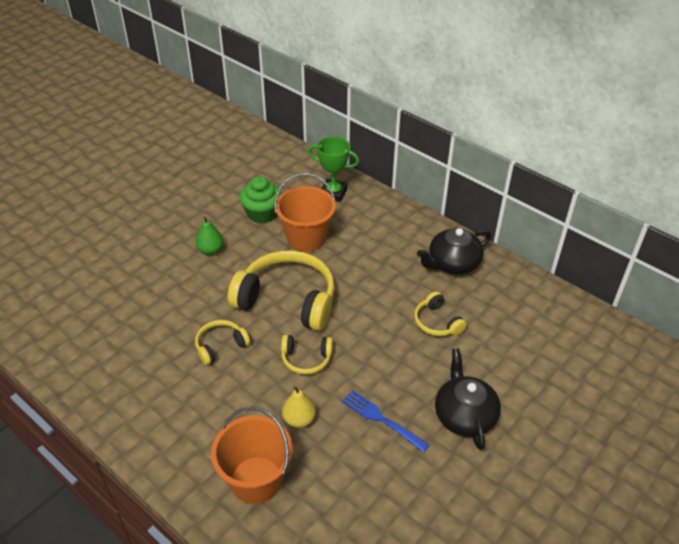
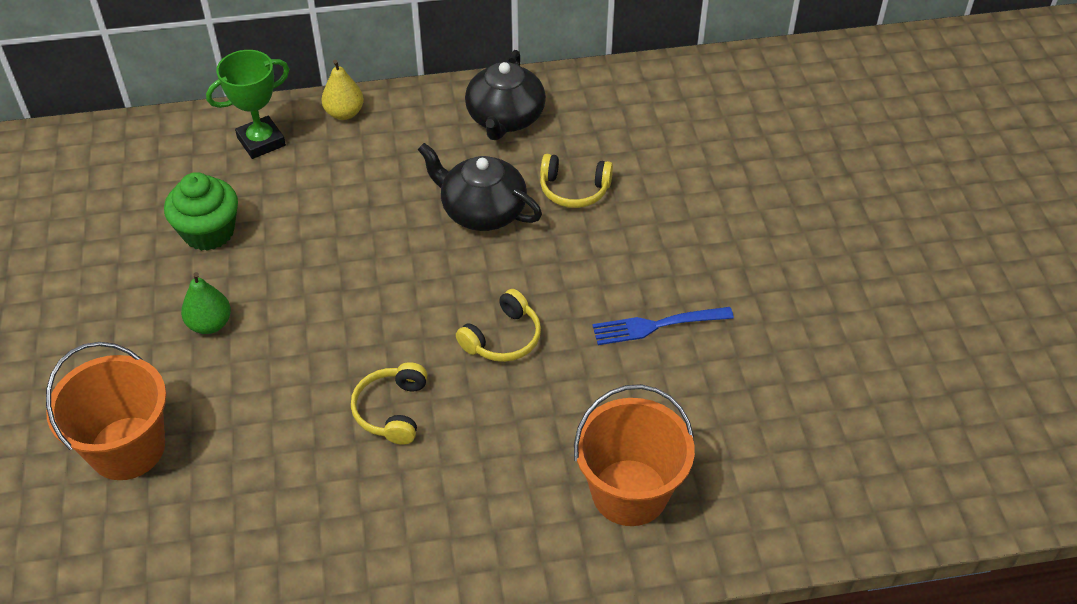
camera: 50 degrees left, 5 degrees up
(287, 300) = (391, 299): yellow headphones -> none
(299, 419) = (584, 399): yellow pear -> yellow pear (344, 113)
(306, 237) = (307, 216): orange bucket -> orange bucket (127, 448)
(464, 415) = (718, 254): black teapot -> black teapot (482, 210)

